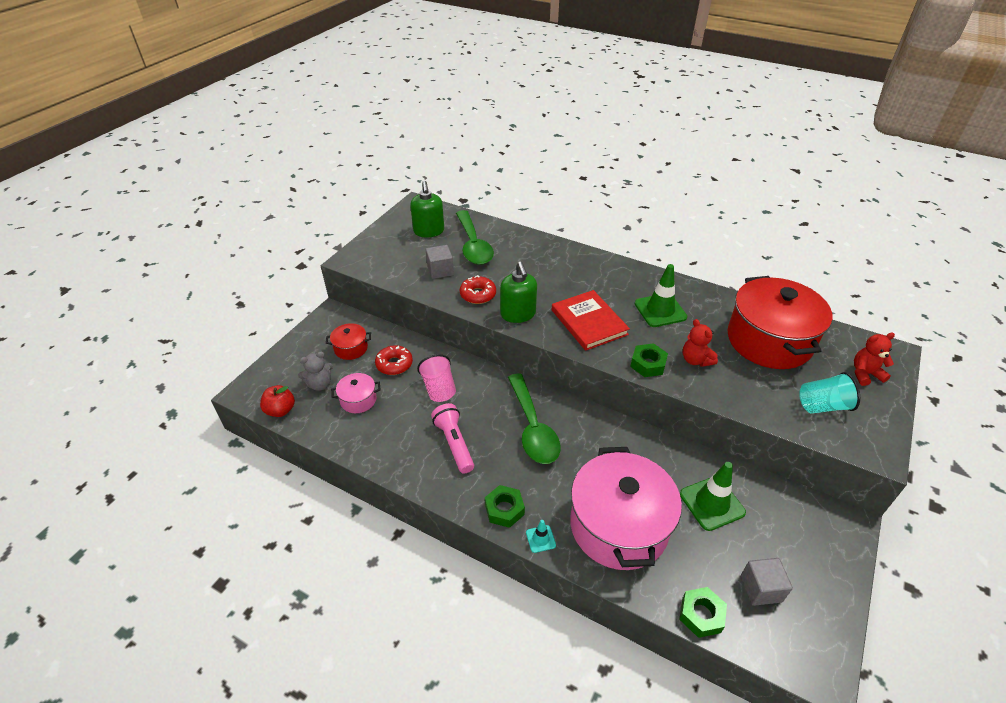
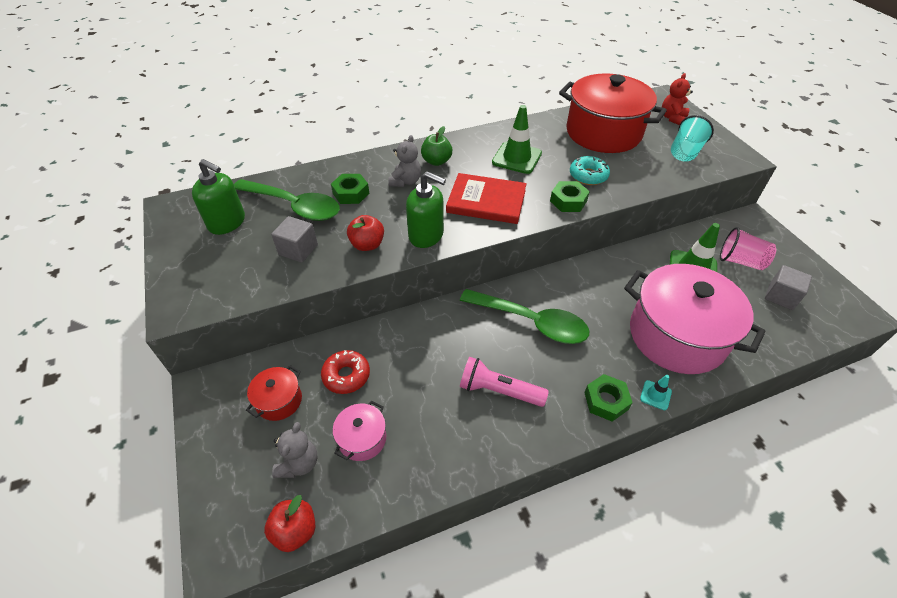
camera: 50 degrees left, 5 degrees up
(439, 389) = (418, 359): pink cup -> pink cup (740, 261)
(478, 294) = (367, 245): red donut -> red apple
(557, 274) = (406, 181): none -> grey teddy bear
(598, 275) = (436, 161): none -> green apple
(695, 360) = (588, 176): red teddy bear -> turquoise donut
(701, 615) = (786, 343): green nut -> green nut (351, 193)

